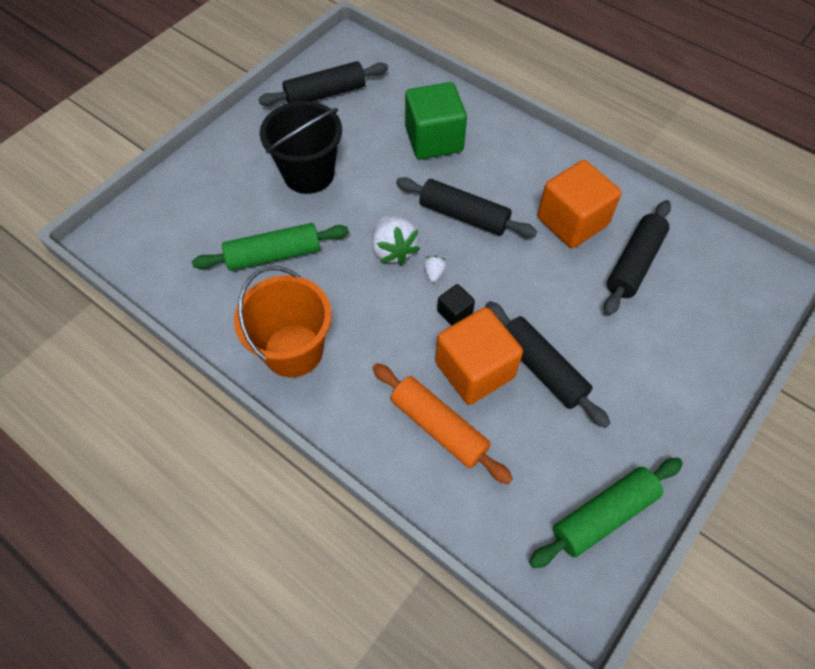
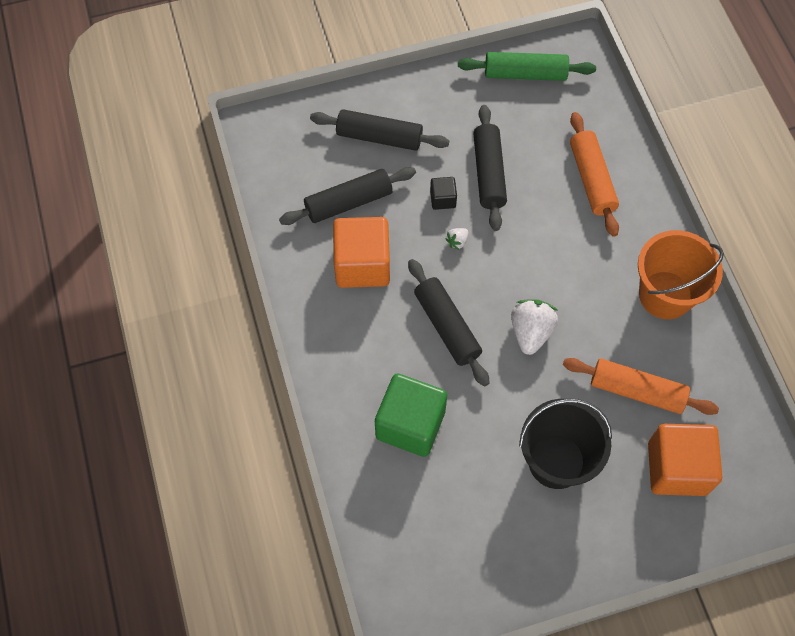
camera: 145 degrees left, 5 degrees up
(273, 255) = (637, 391): green rolling pin -> orange rolling pin
(325, 93) = (476, 560): black rolling pin -> black rolling pin (379, 137)
(434, 273) = (512, 290): white strawberry -> white strawberry (457, 242)
(454, 312) = (520, 249): black cube -> black cube (443, 199)
(474, 370) = (538, 200): orange cube -> orange cube (677, 468)

